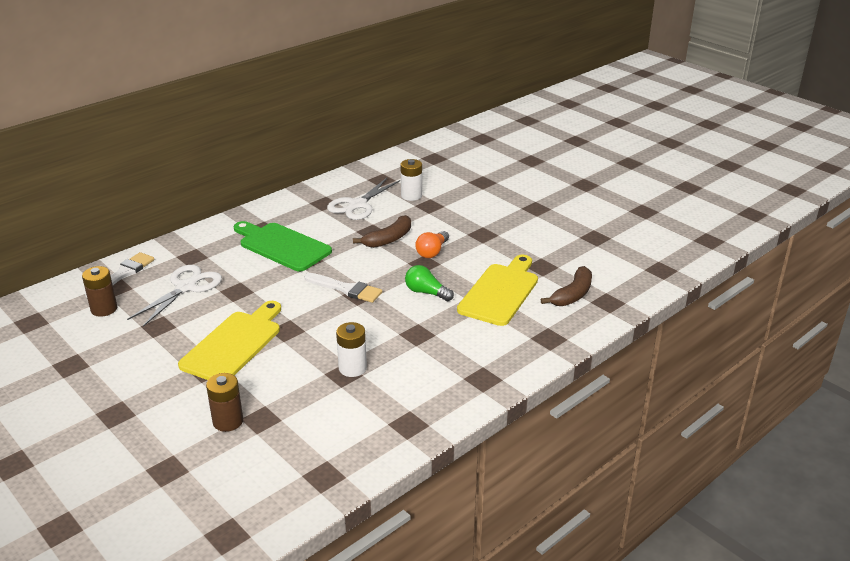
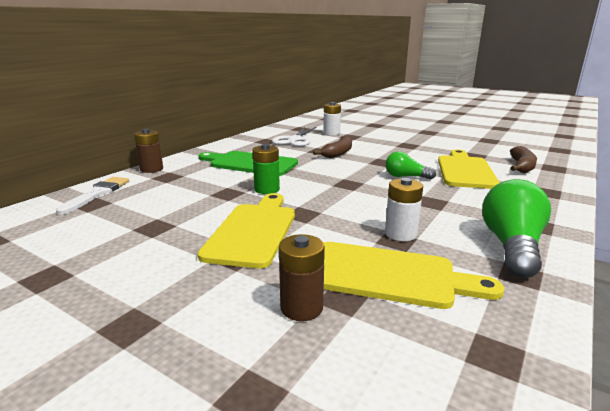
camera: 15 degrees left, 10 degrees down
(104, 309) = (82, 221): brown battery -> brown battery (151, 169)
(186, 287) = (172, 196): white scissors -> none
(275, 291) = (267, 189): none -> green battery
(307, 407) = (388, 275): none -> yellow cutting board
(346, 289) = (333, 181): white brush -> none
(432, 252) = (381, 156): orange light bulb -> none
(432, 397) = (511, 246): none -> green light bulb

